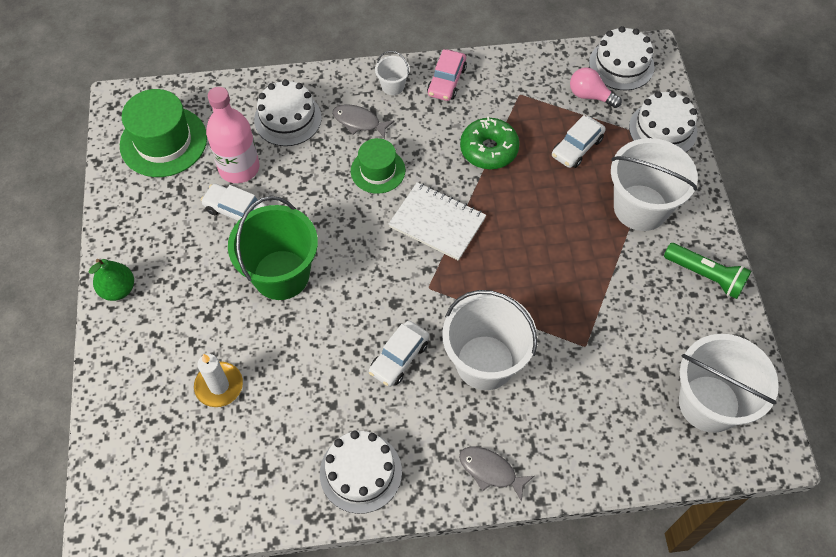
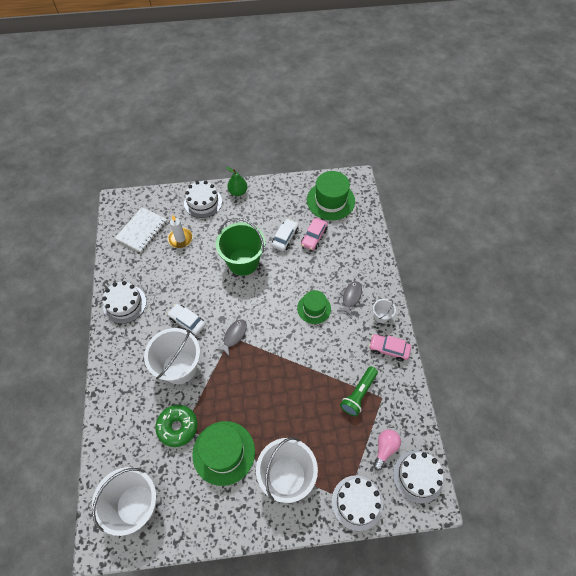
camera: 90 degrees right, 0 degrees up
(239, 168) = (314, 237): pink bottle -> pink car
(288, 119) = (350, 259): white cake -> white cake (203, 202)
(437, 222) = (276, 342): white notebook -> white notebook (142, 230)
(489, 149) = (332, 375): green donut -> green donut (177, 427)
(490, 471) = (114, 368): grey fish -> grey fish (234, 336)
(577, 147) = (337, 434): white car -> none
(617, 288) = (223, 452): none -> green hat
(705, 275) = (230, 517): green flashlight -> green flashlight (359, 394)

